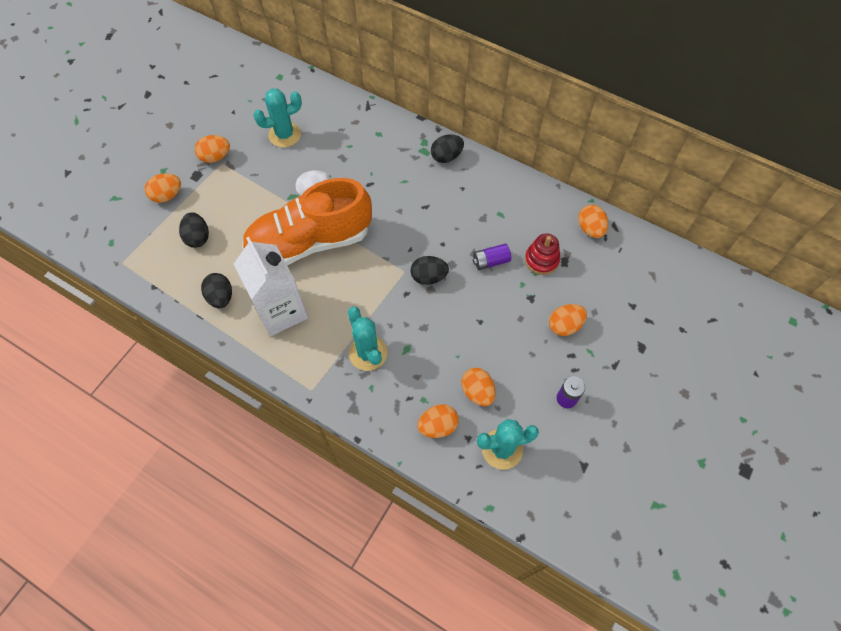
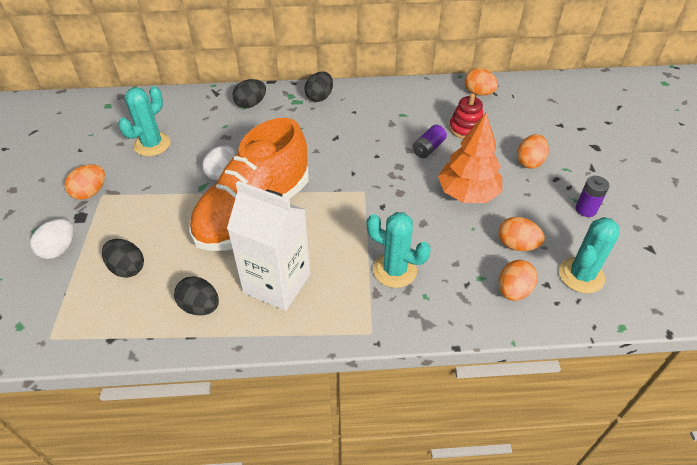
camera: 35 degrees left, 15 degrees down
(167, 195) = (59, 249): orange egg -> white egg
(428, 277) = (389, 184): black egg -> black egg (251, 104)
(483, 323) = (468, 193): none -> orange tree

